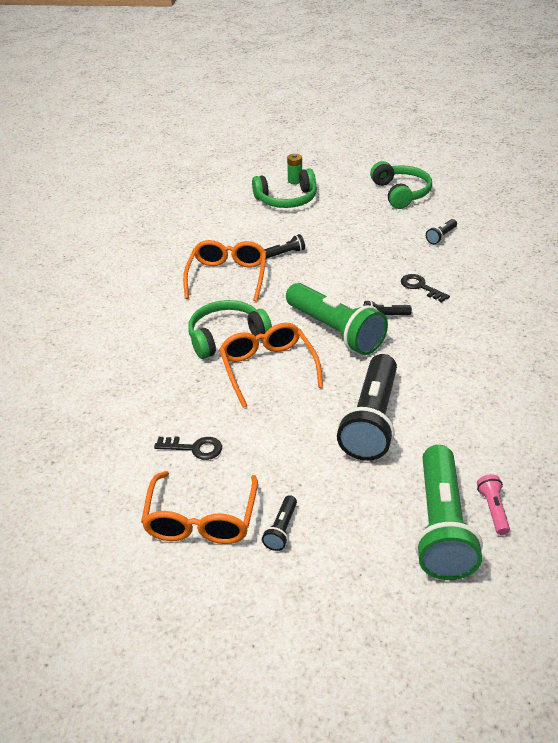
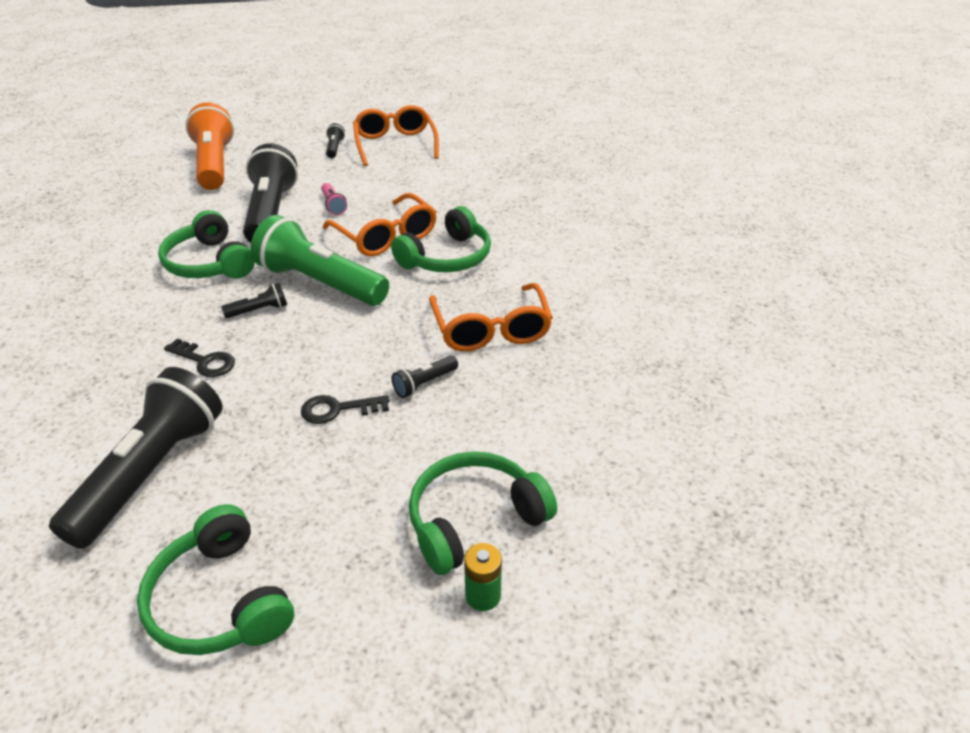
camera: 160 degrees right, 0 degrees up
(194, 448) = (424, 175): black key -> black key (338, 409)
(428, 367) = (209, 263): none -> green headphones
(441, 236) = (152, 472): black flashlight -> black flashlight, size x2.39
(441, 526) = (215, 164): green flashlight -> orange flashlight
(493, 509) = (171, 177): pink flashlight -> pink flashlight (333, 205)

